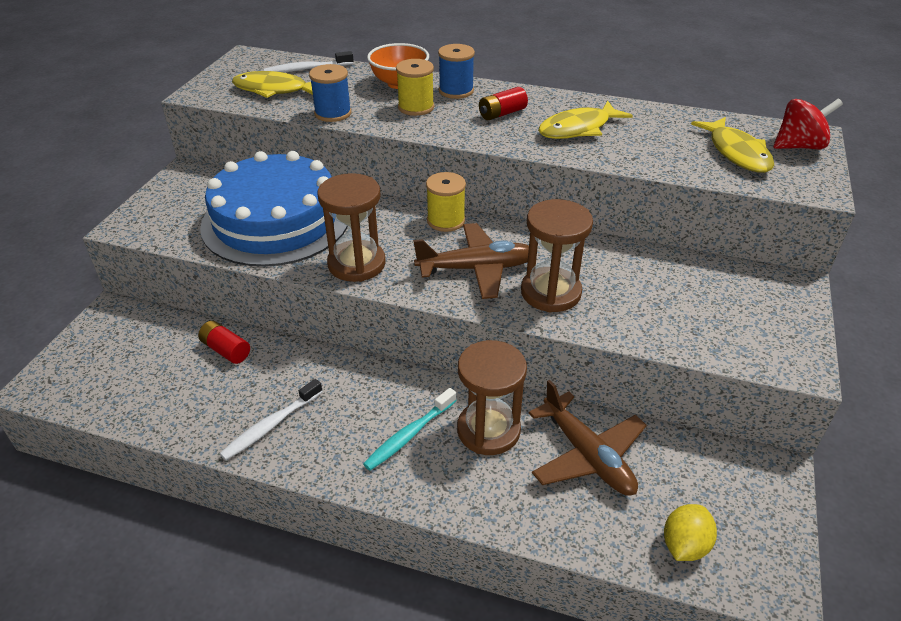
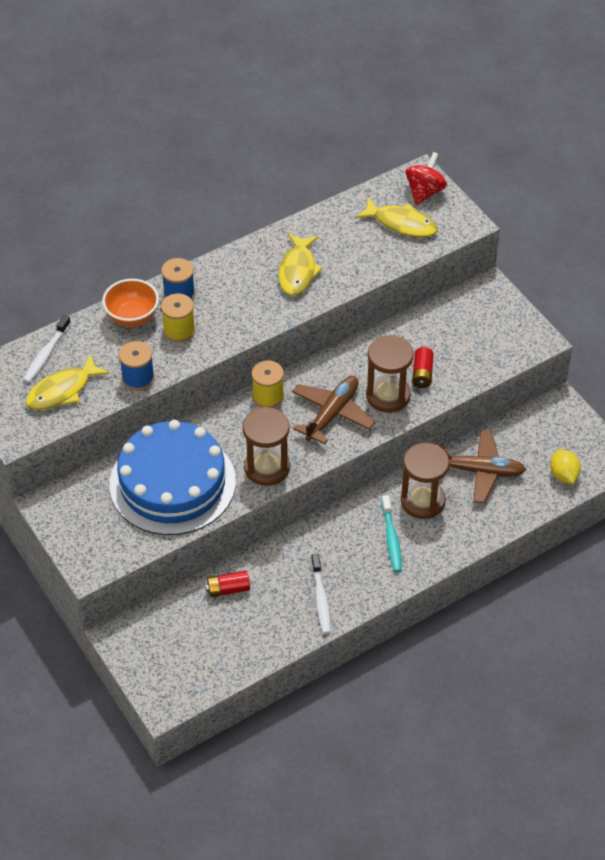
camera: 50 degrees left, 10 degrees up
(502, 113) = (237, 293): red battery -> red battery (422, 374)

